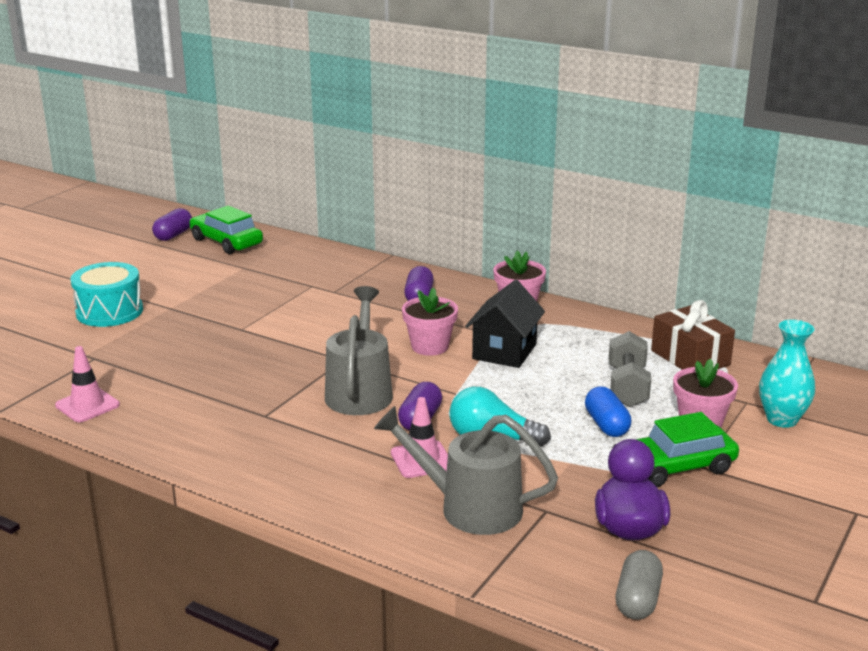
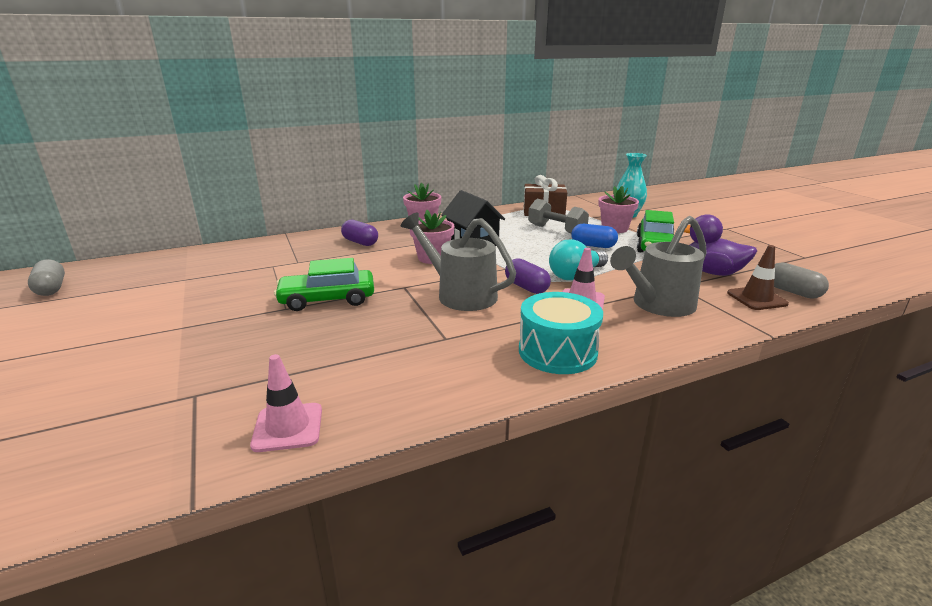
camera: 55 degrees left, 0 degrees up
(109, 311) = (118, 359): turquoise drum -> turquoise drum (557, 352)
(173, 235) = (51, 289): purple capsule -> grey capsule
(226, 242) = (125, 273): green car -> green car (327, 299)
(576, 573) = (756, 298): none -> brown traffic cone

